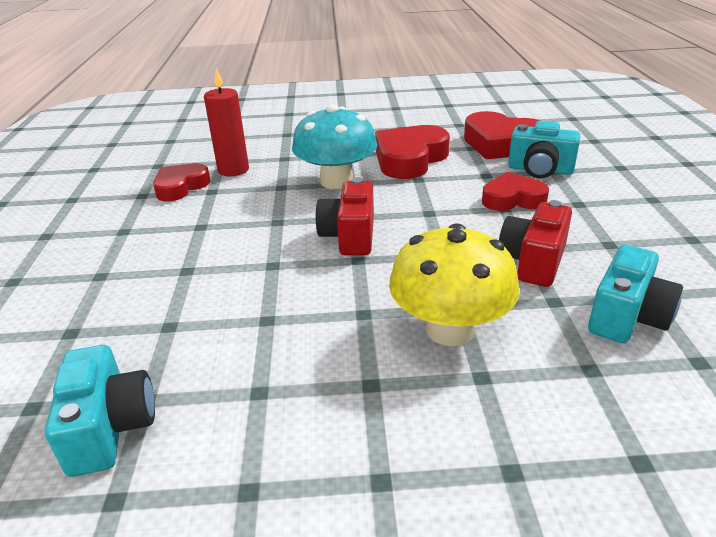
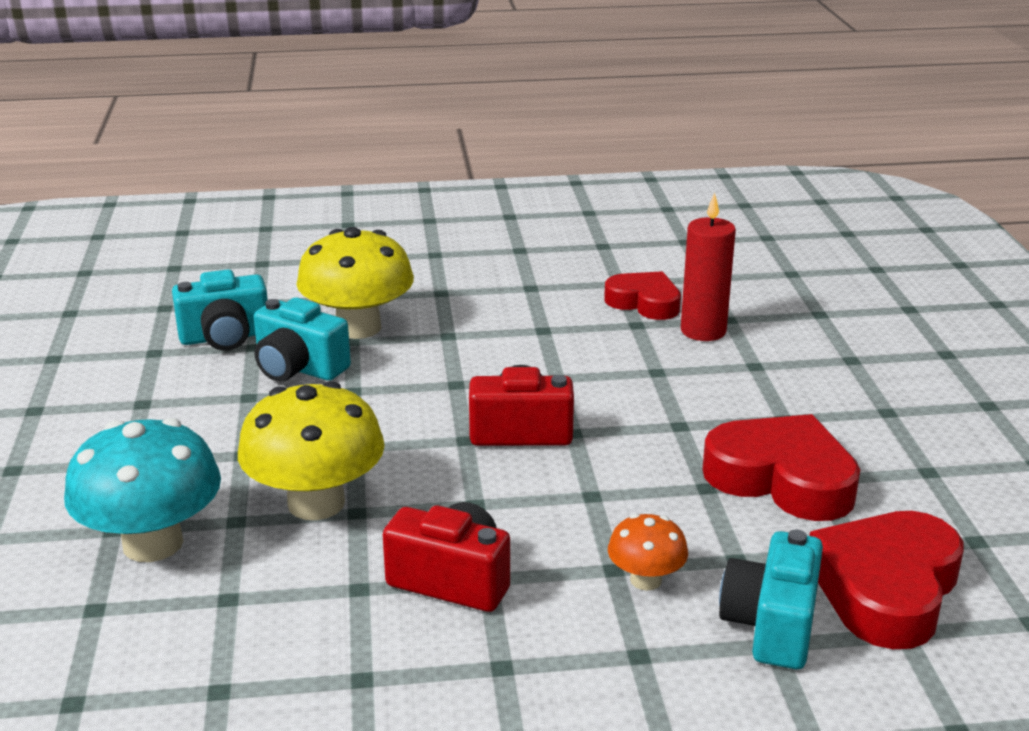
camera: 85 degrees right, 5 degrees down
(144, 323) = (358, 327): none -> yellow mushroom
(336, 181) = (682, 413): turquoise mushroom -> turquoise mushroom (153, 543)
(512, 199) = (646, 580): red heart -> orange mushroom
(627, 317) = (315, 646): turquoise camera -> turquoise camera (298, 368)

